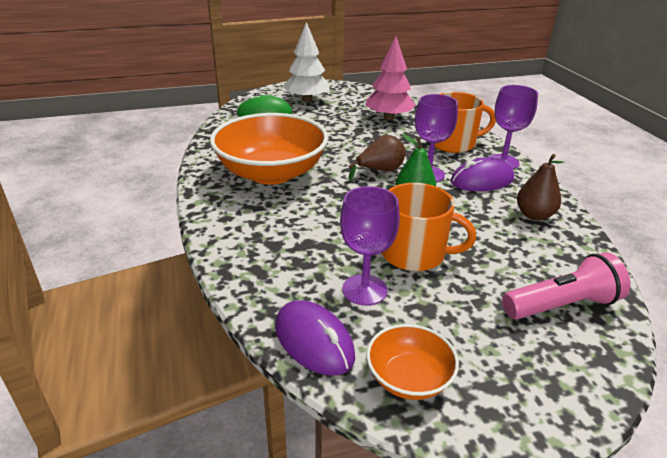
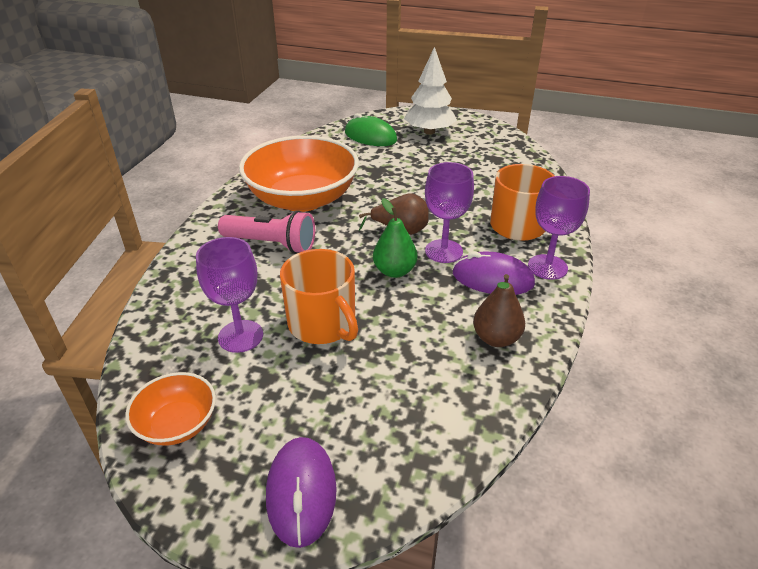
camera: 35 degrees right, 5 degrees up
(314, 341) = (153, 358): purple mouse -> purple mouse (301, 492)
(388, 117) = (488, 175): pink tree -> none
(562, 305) = (388, 438): pink flashlight -> pink flashlight (271, 244)

